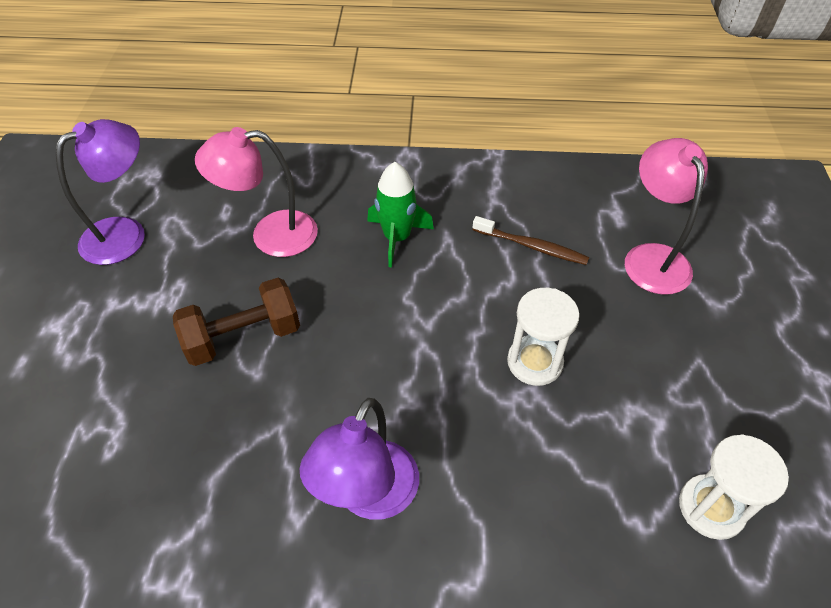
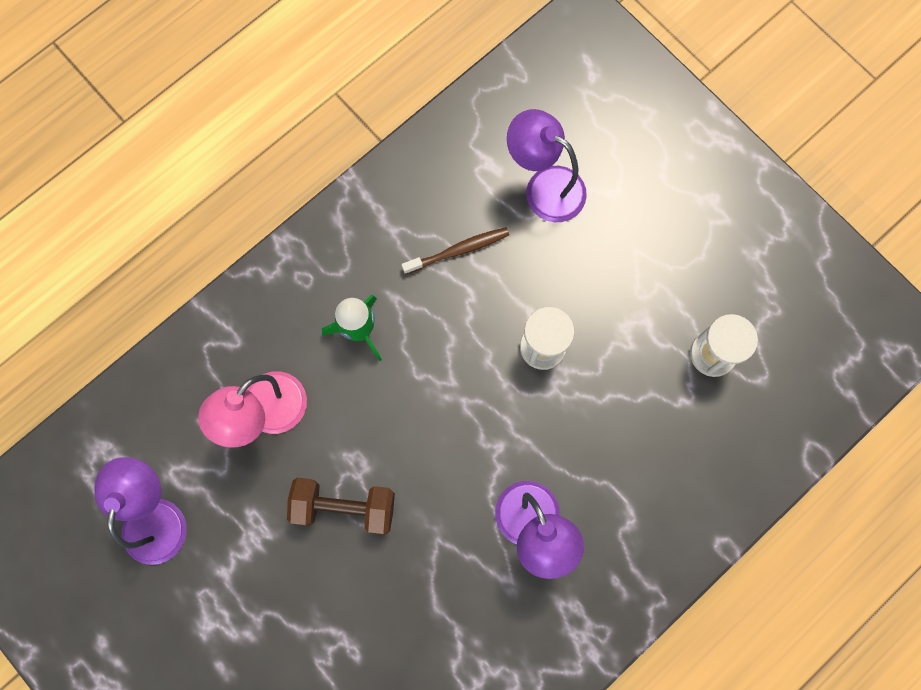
camera: 45 degrees left, 25 degrees up
(243, 337) = (344, 507): brown dumbbell -> brown dumbbell turned 75 degrees clockwise
(651, 257) = (544, 186): pink lamp -> purple lamp

